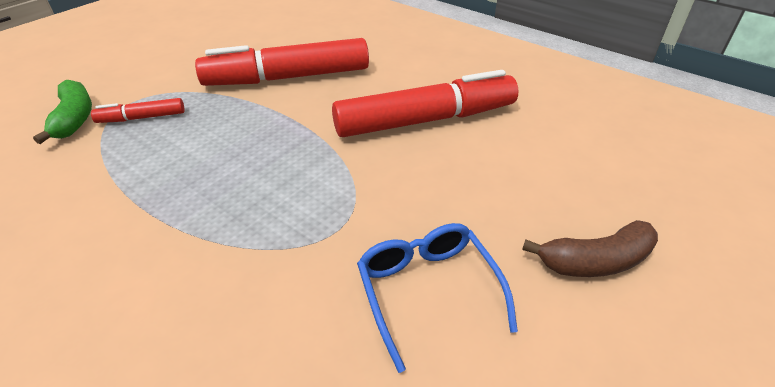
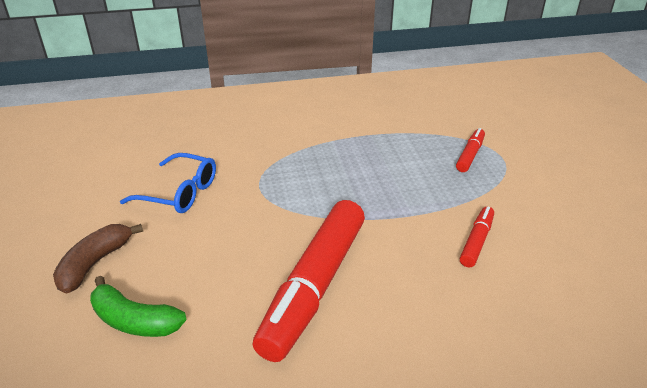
camera: 130 degrees right, 5 degrees down
(74, 119) = (494, 132): green banana -> green banana (134, 320)
(288, 78) = (476, 241): red marker -> red marker, size x0.46

